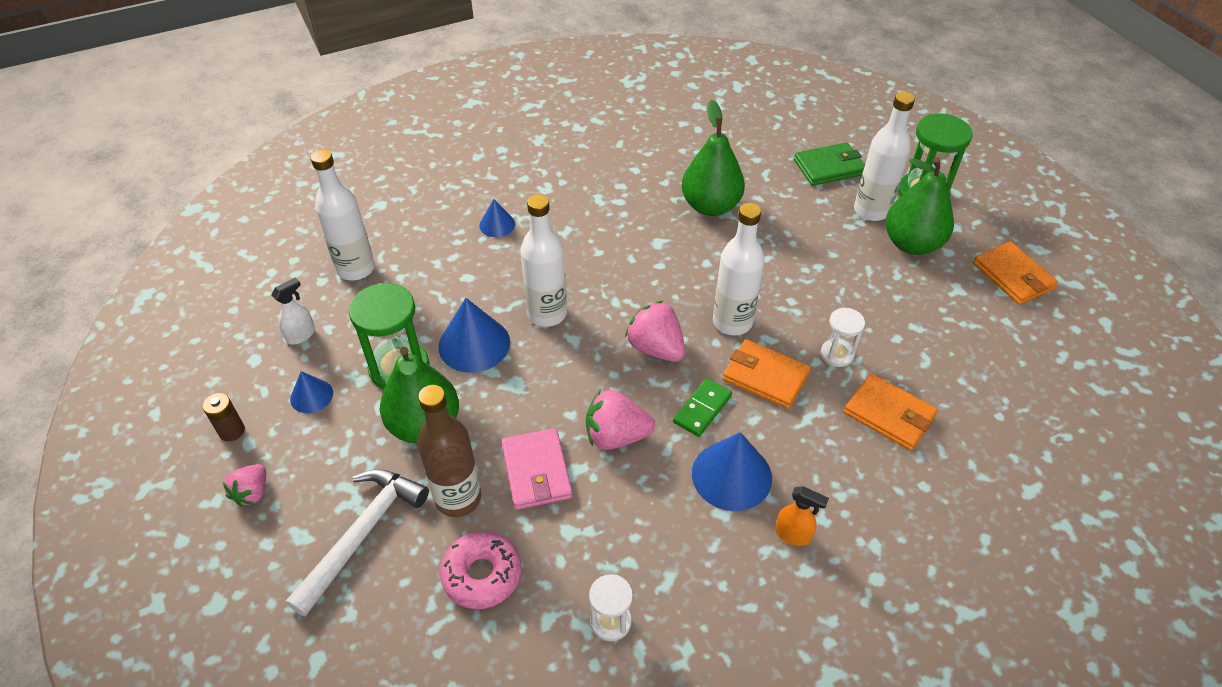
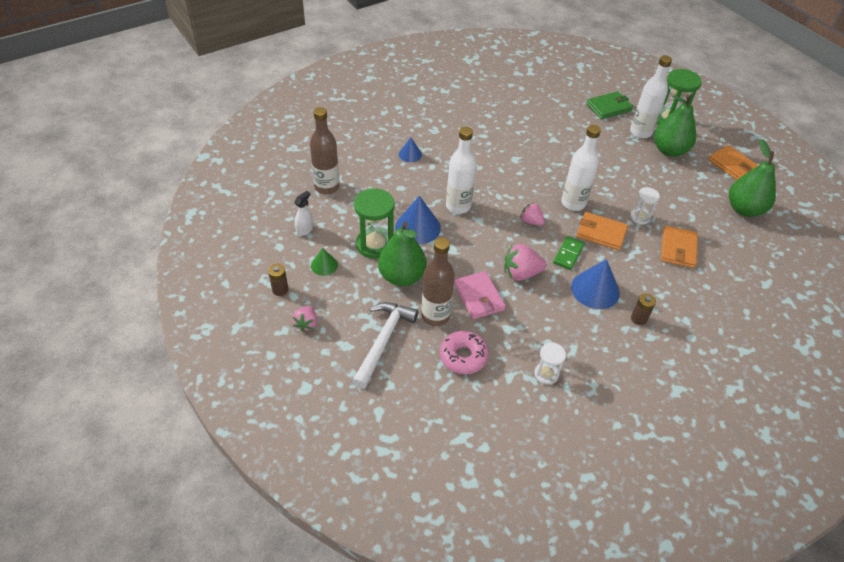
camera: 10 degrees left, 0 degrees up
(311, 396) = (324, 265): blue cone -> green cone
(356, 269) = (327, 187): white bottle -> brown bottle
(656, 348) = (531, 221): pink strawberry -> pink strawberry, size x0.63
(710, 206) = (542, 135): green pear -> green pear (744, 209)
(793, 535) = (638, 319): orange spray bottle -> brown battery
(889, 414) = (678, 249): orange wallet -> orange wallet turned 75 degrees clockwise

